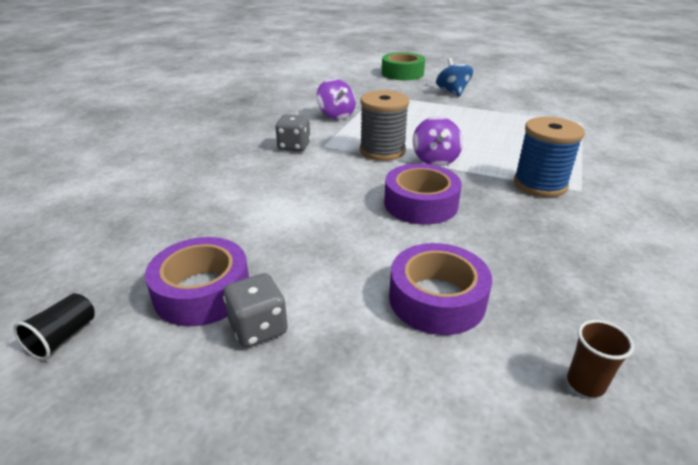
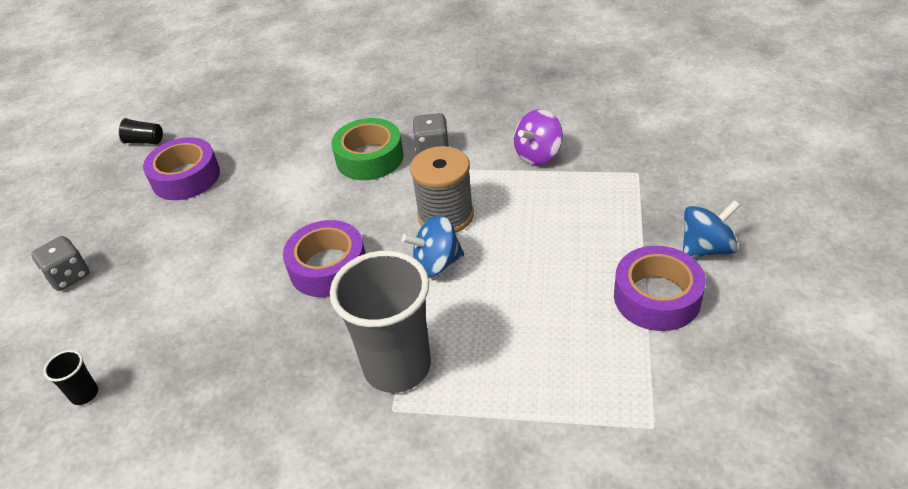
camera: 80 degrees right, 10 degrees up
(258, 328) = (149, 215): grey dice -> grey dice (69, 276)
(402, 73) = (762, 177): green tape -> green tape (369, 158)
(435, 160) = (436, 263): purple spinning top -> blue spinning top
(437, 299) = (178, 300): purple tape -> purple tape (657, 297)
(540, 184) = (397, 367): blue spool -> grey cup
(585, 383) = (84, 394): brown cup -> black cup

